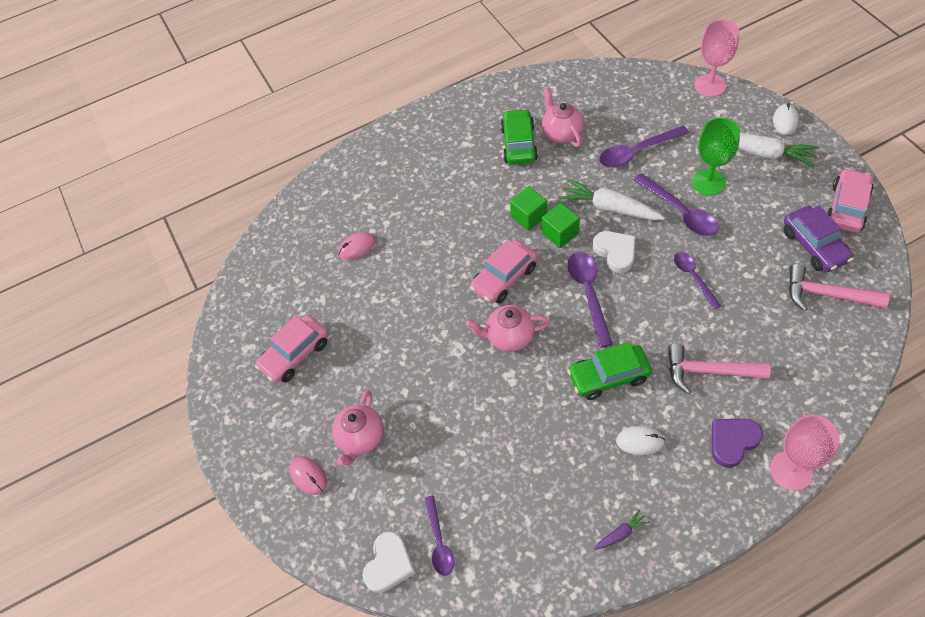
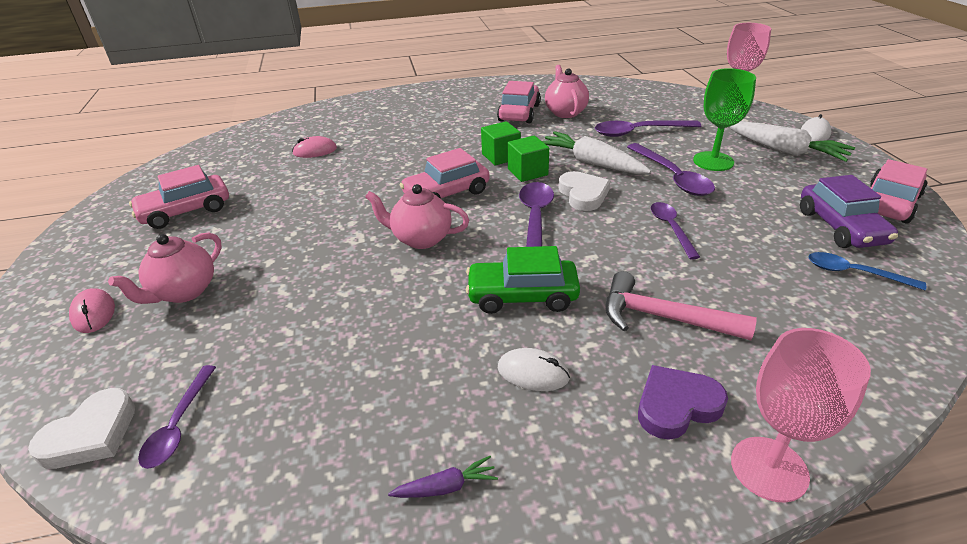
camera: 10 degrees right, 20 degrees down
(519, 144) = (519, 113): green car -> pink car
(826, 294) = (854, 273): pink hammer -> blue spoon

